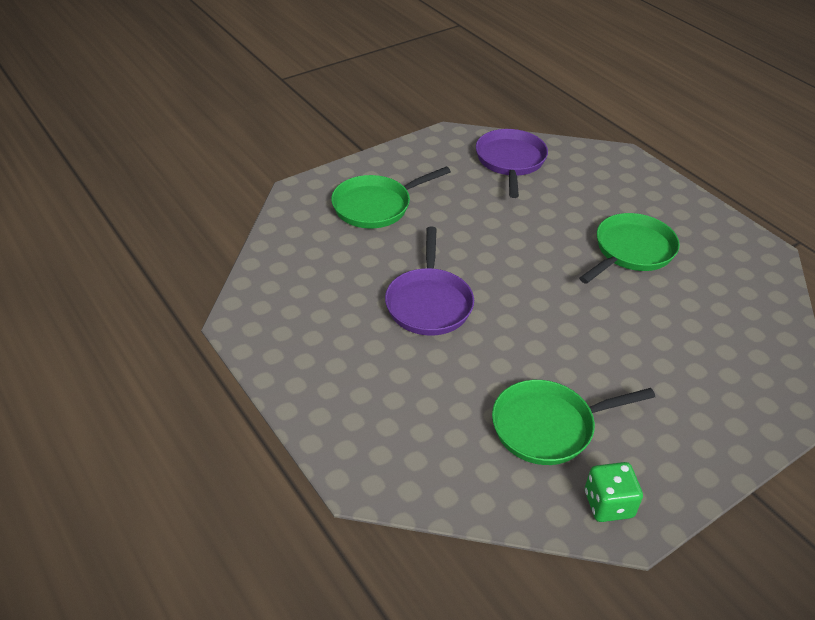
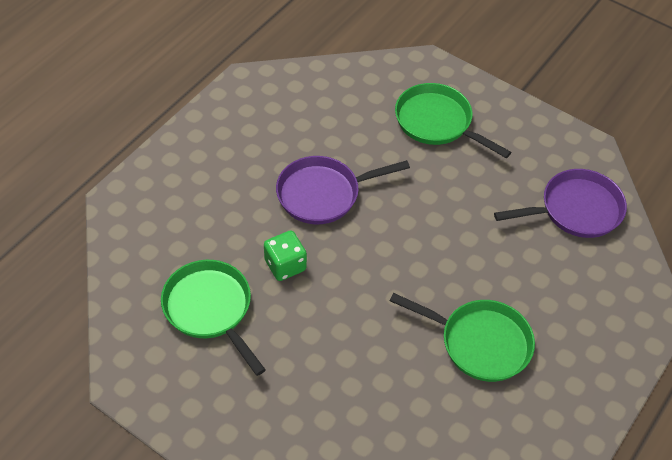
camera: 70 degrees right, 10 degrees up
(608, 504) = (142, 365): green dice -> green dice (285, 265)

